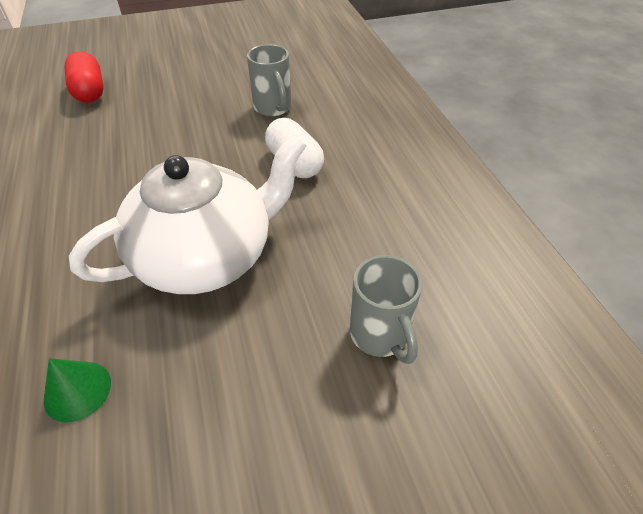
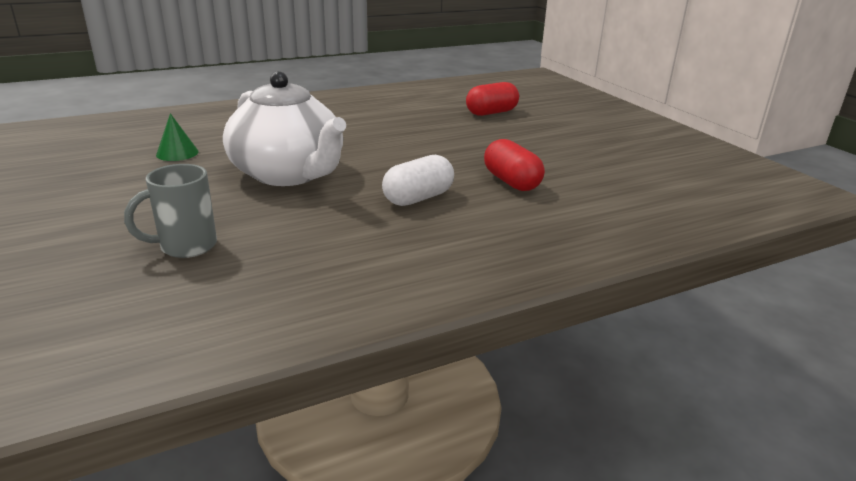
camera: 80 degrees right, 20 degrees down
(273, 108) = (511, 182): grey mug -> red capsule

